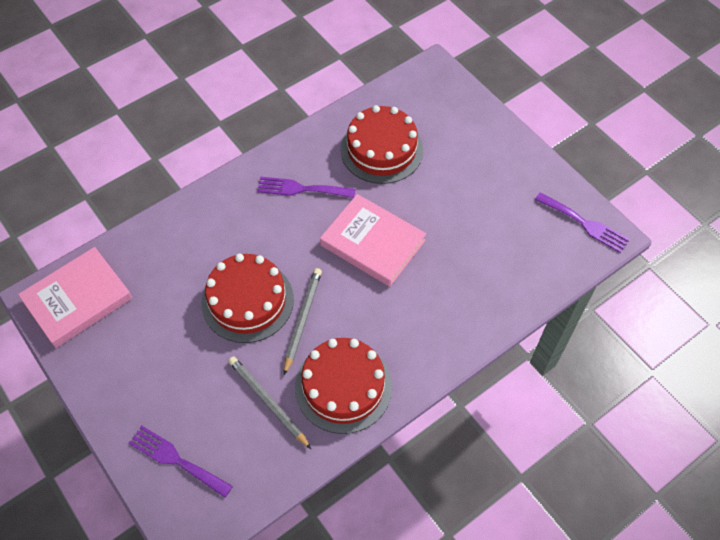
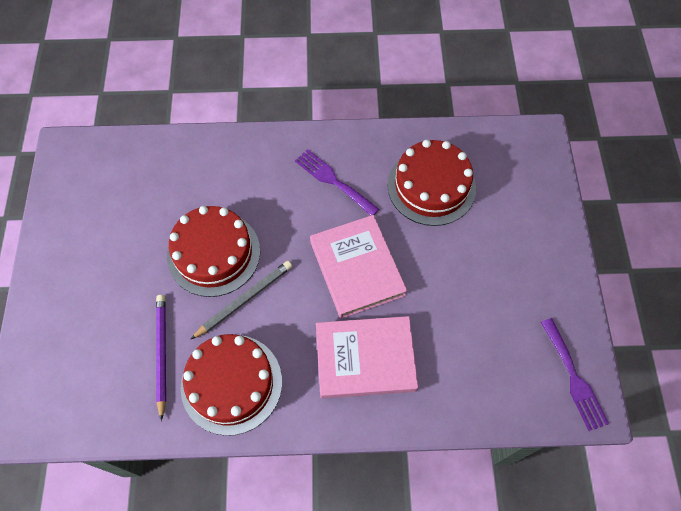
camera: 35 degrees right, 5 degrees up
(77, 299) = (90, 168): pink book -> pink book (365, 359)
(176, 459) = (57, 353): purple fork -> none
(268, 402) = (162, 354): grey pencil -> purple pencil

